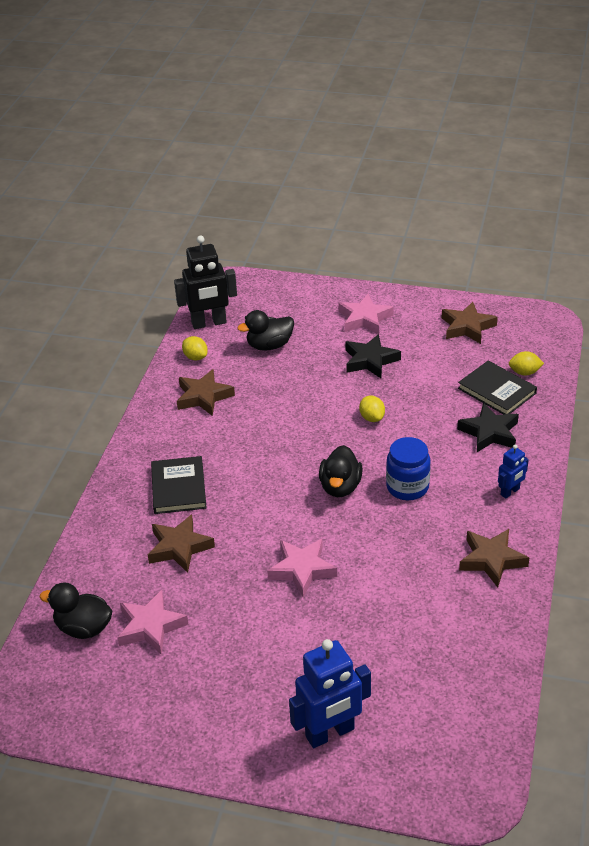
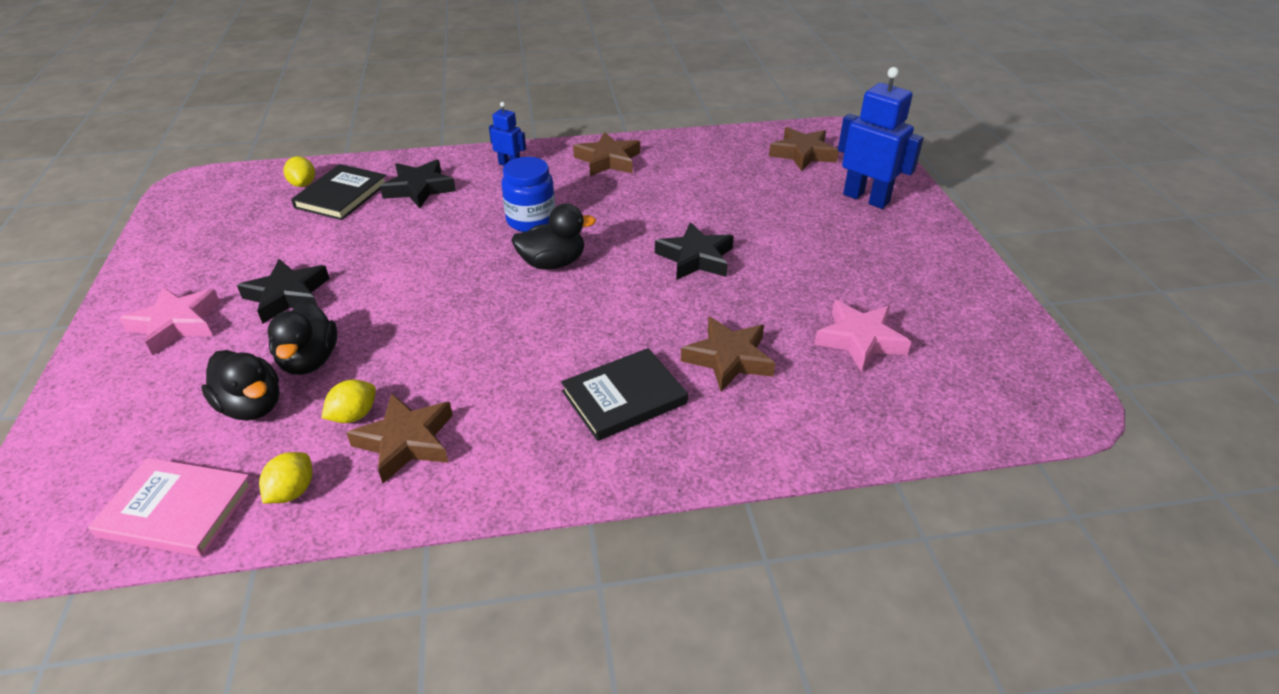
camera: 115 degrees left, 0 degrees up
(83, 628) = (912, 395): black duck -> black duck (309, 360)
(209, 323) = (176, 510): black robot -> pink book
(302, 569) = (695, 258): pink star -> black star
(372, 418) = (415, 268): yellow lemon -> yellow lemon (354, 415)
(467, 327) = (204, 235): brown star -> brown star (802, 154)

